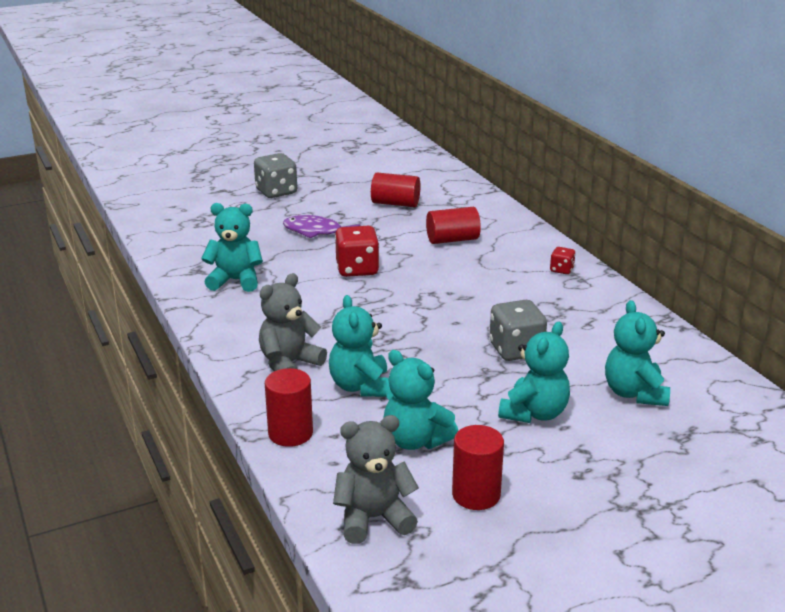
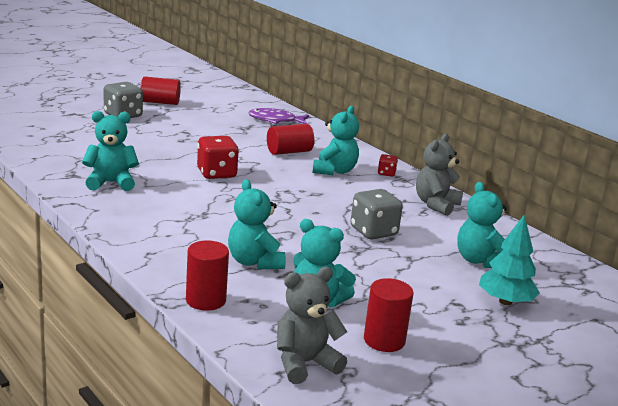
camera: 15 degrees left, 5 degrees down
(289, 364) = (184, 246): grey teddy bear -> grey teddy bear (436, 205)
(316, 232) = (170, 145): purple fish -> purple fish (275, 120)
(395, 203) = (230, 125): red cylinder -> red cylinder (160, 102)
(534, 413) = (407, 278): turquoise teddy bear -> turquoise teddy bear (334, 171)
(645, 450) = (505, 301): none -> turquoise tree

